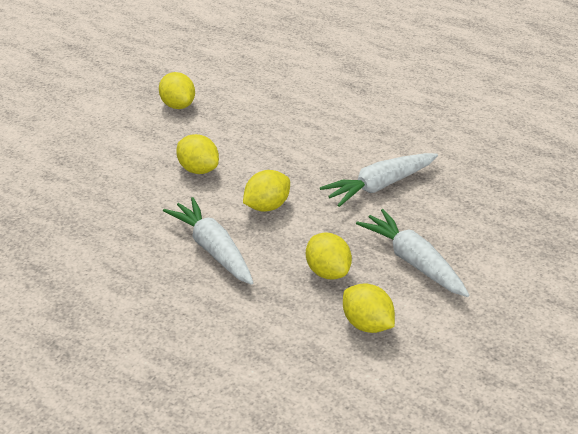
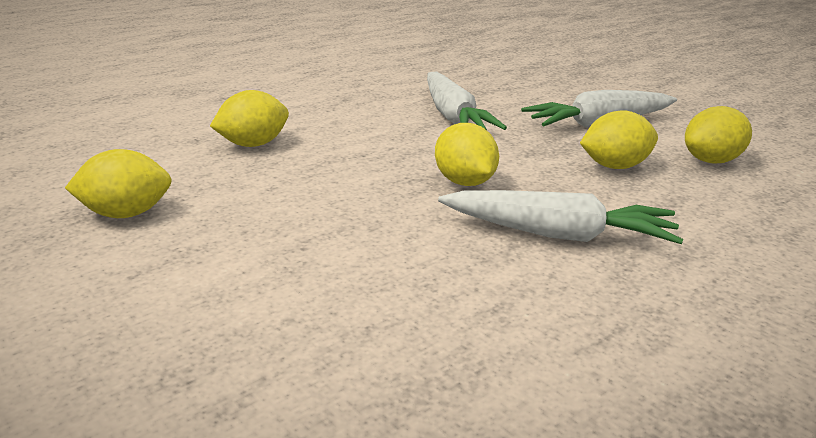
camera: 75 degrees left, 10 degrees down
(198, 169) = (338, 220): yellow lemon -> yellow lemon (253, 144)
(213, 250) = (557, 234): white carrot -> white carrot turned 150 degrees counterclockwise

